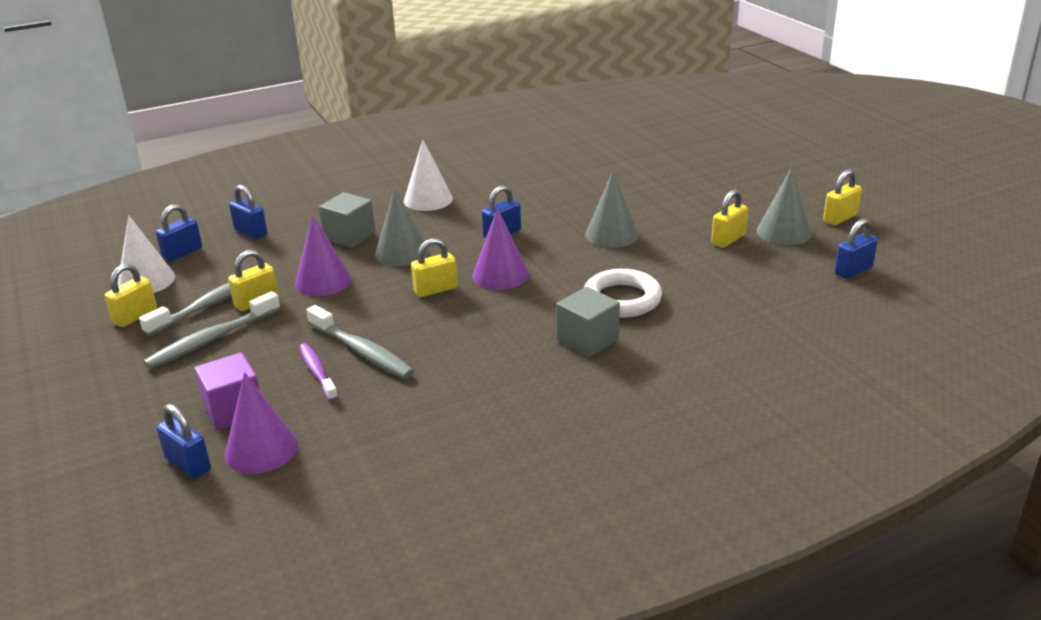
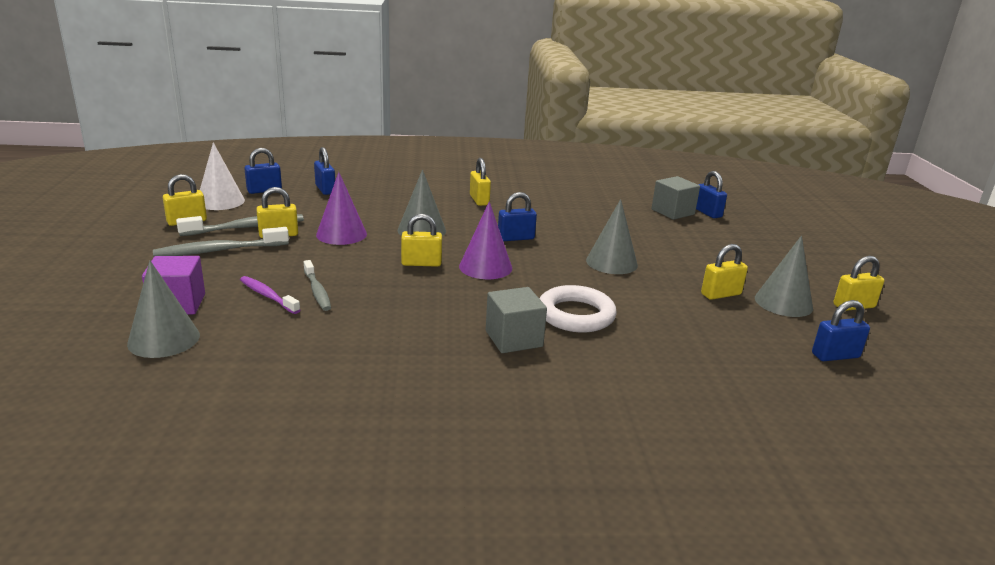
camera: 20 degrees right, 5 degrees down
(188, 464) = (101, 332): blue padlock -> blue padlock (707, 213)
(261, 449) = (164, 339): purple cone -> grey cone
(317, 372) = (267, 296): purple toothbrush -> purple toothbrush turned 45 degrees counterclockwise
(349, 236) = (393, 209): grey cube -> grey cube (672, 212)
(362, 351) = (317, 291): grey toothbrush -> grey toothbrush, size x0.66
(428, 199) = (479, 200): white cone -> yellow padlock

